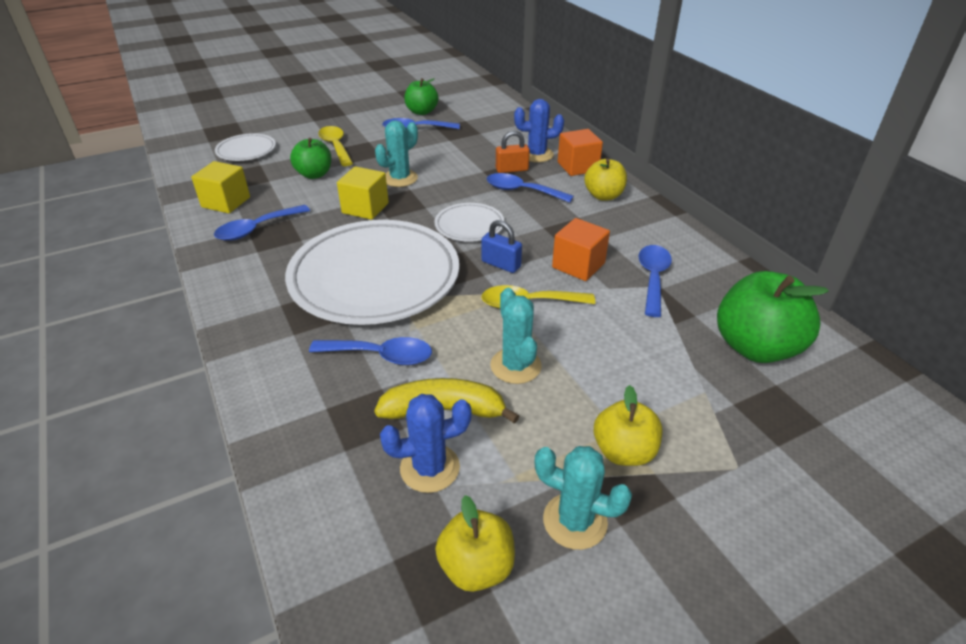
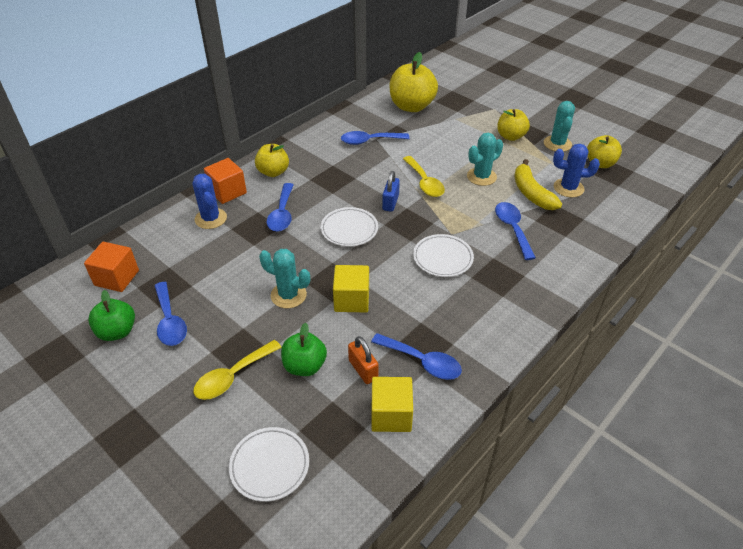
camera: 110 degrees left, 5 degrees up
(375, 278) = (442, 258): white plate -> white plate, size x0.46
(430, 468) = (568, 188): blue cactus -> blue cactus turned 45 degrees counterclockwise
(512, 169) = (245, 227): orange padlock -> orange padlock (363, 370)
(578, 265) = (372, 170): orange cube -> orange cube (117, 278)
(755, 347) = (411, 106): green apple -> yellow apple

